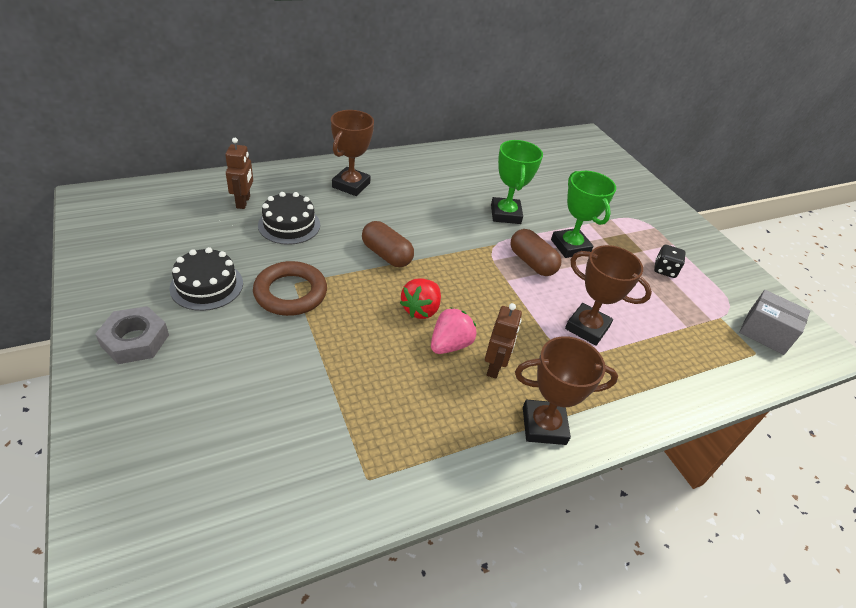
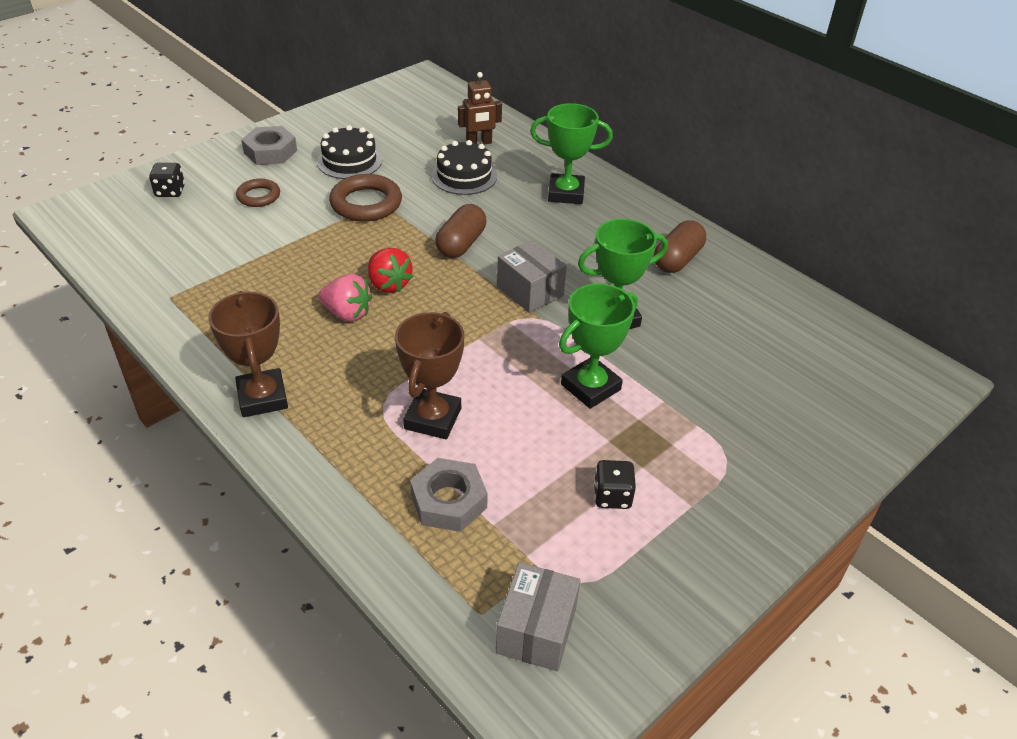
camera: 75 degrees right, 0 degrees up
(148, 450) = (170, 191): none -> black dice
(221, 368) = (258, 196): none -> brown ring
(351, 185) = (566, 193): brown trophy -> green trophy
(421, 309) = (389, 284): red strawberry -> red strawberry turned 135 degrees counterclockwise
(462, 240) = (530, 291): none -> grey box
(494, 367) = (330, 350): brown robot -> none
(532, 263) = (527, 355): brown capsule -> brown capsule (677, 259)
(666, 342) = (448, 501): none -> grey nut

